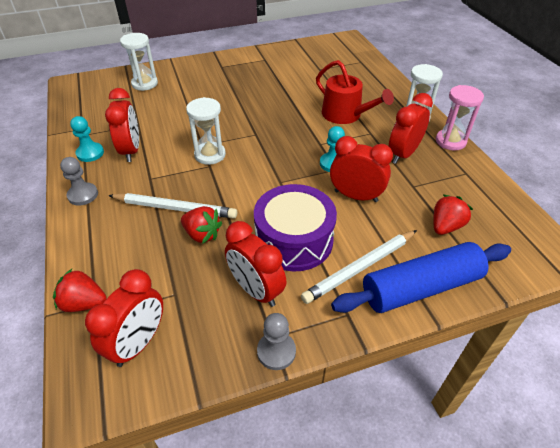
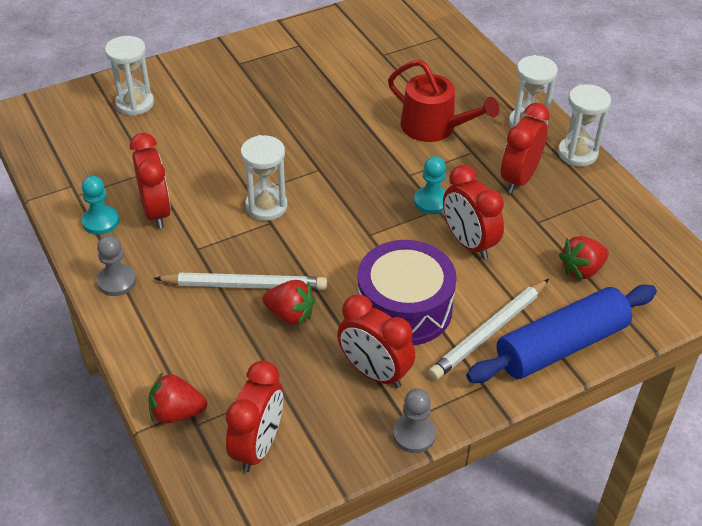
camera: 10 degrees left, 0 degrees up
(356, 196) = (468, 243): red clock -> red clock turned 135 degrees counterclockwise
(445, 226) = (582, 270): red strawberry -> red strawberry turned 150 degrees counterclockwise
(450, 141) = (577, 153): pink hourglass -> white hourglass

